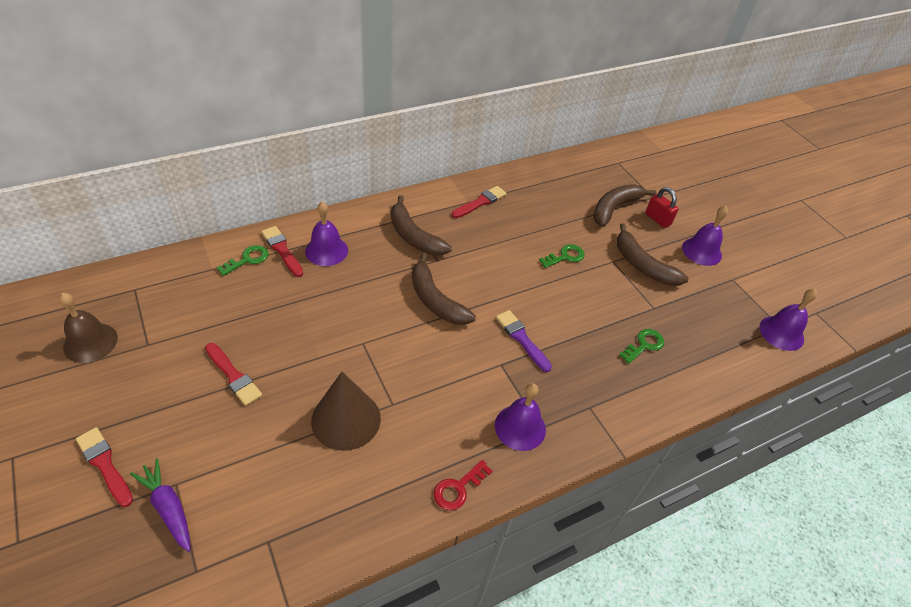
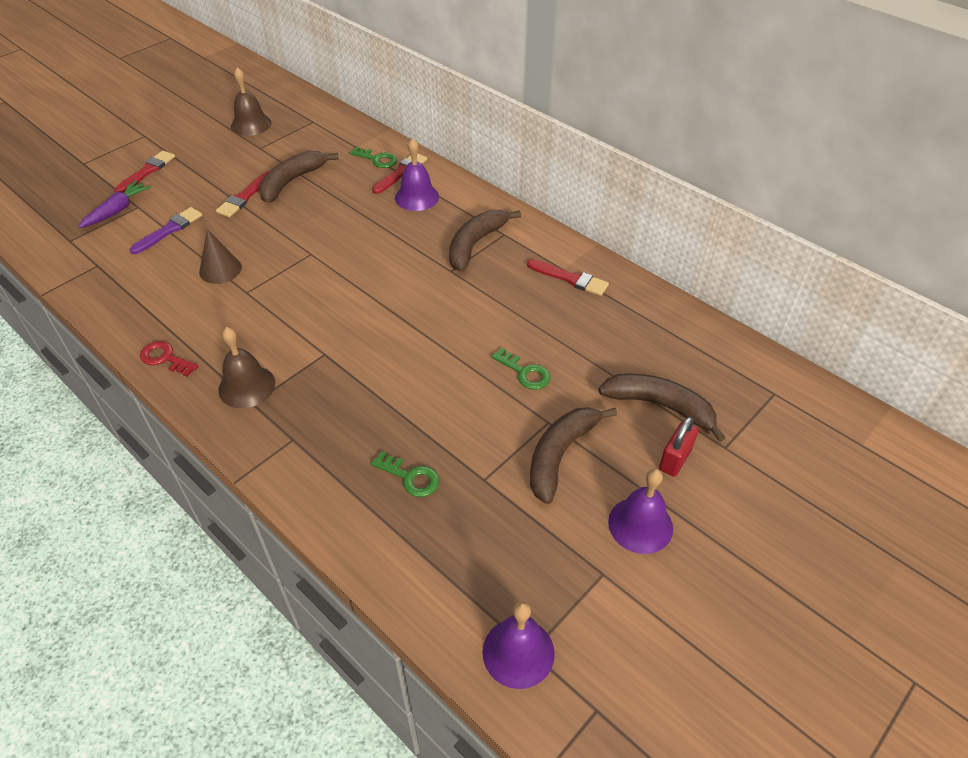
camera: 75 degrees right, 0 degrees up
(346, 419) = (220, 269): brown cone -> brown cone, size x0.65
(435, 300) = (390, 284): brown banana -> brown banana (292, 181)
(520, 427) = (247, 386): purple bell -> brown bell
(521, 339) = (367, 362): purple brush -> purple brush (169, 230)

